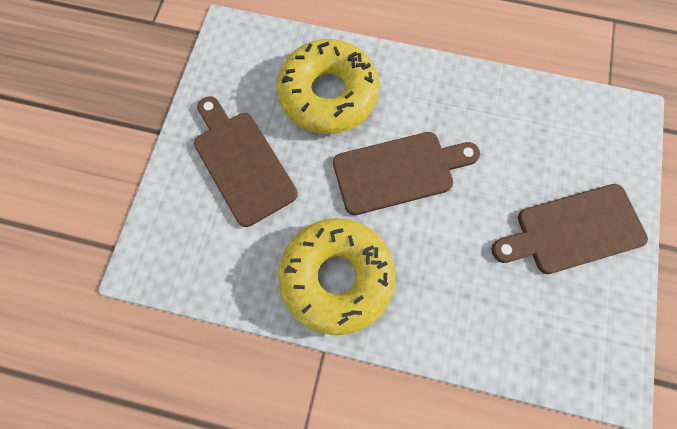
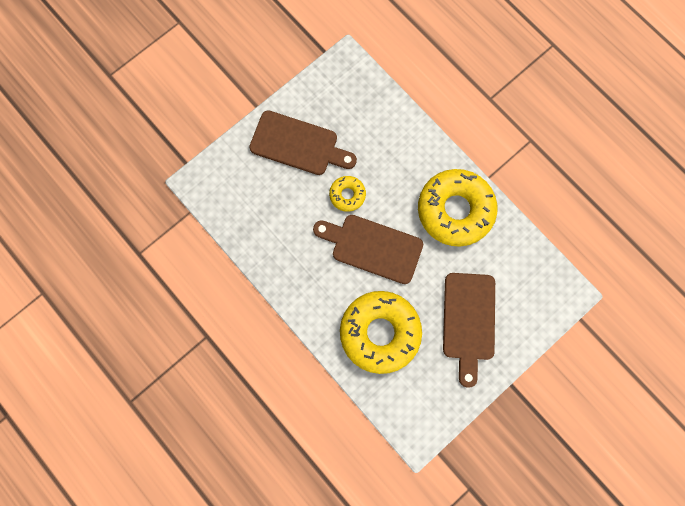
camera: 145 degrees left, 5 degrees up
(471, 210) = (347, 195): none -> yellow donut

